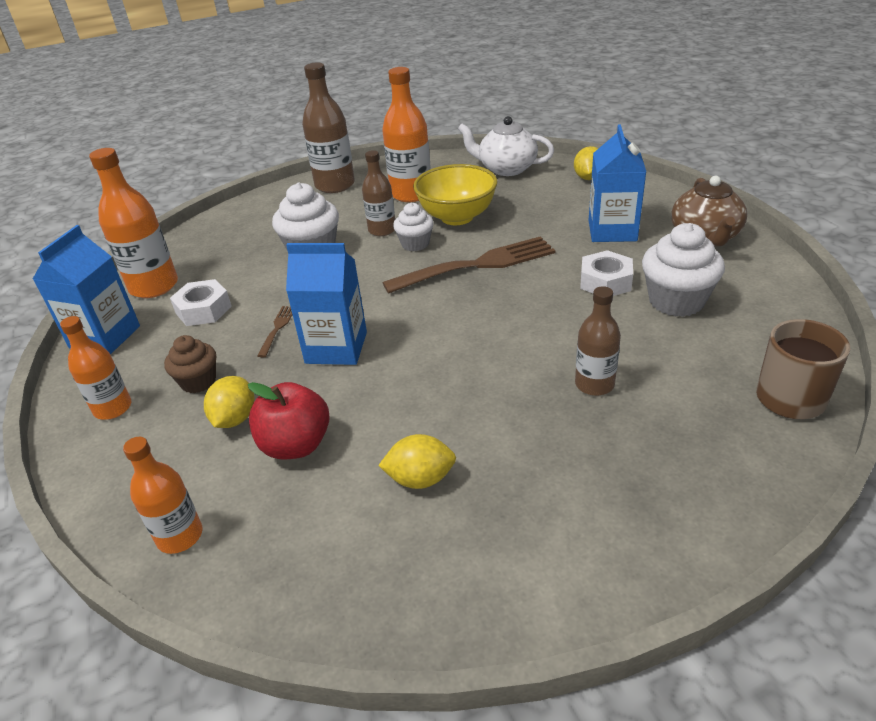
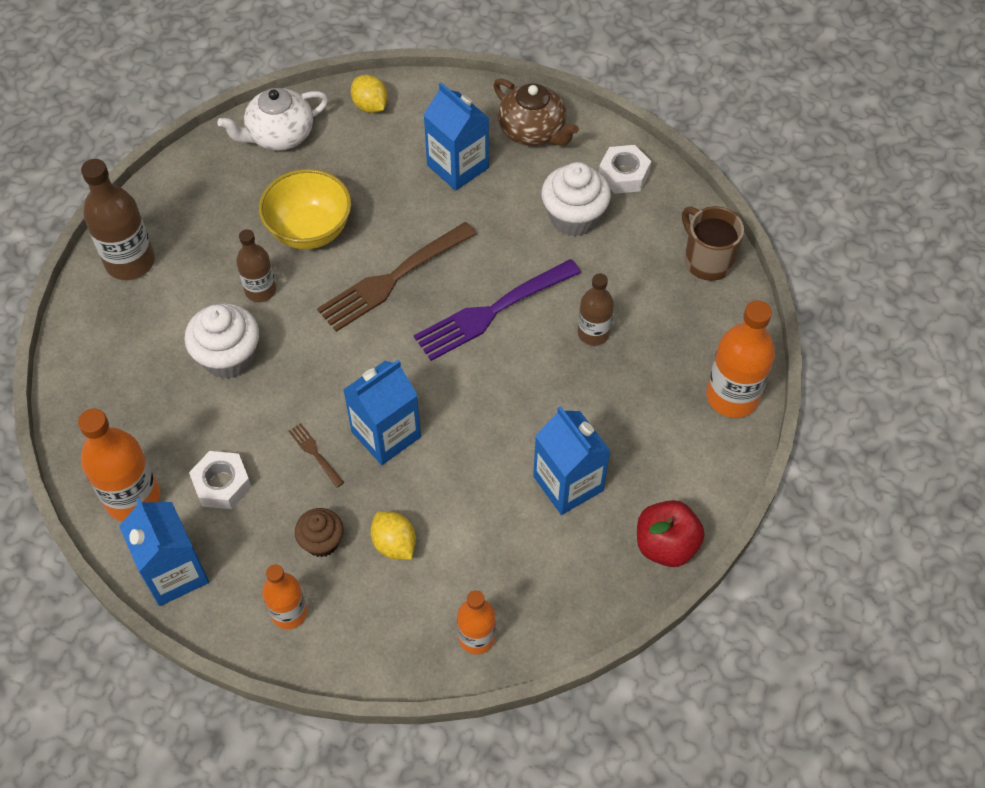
camera: 50 degrees left, 20 degrees up
(296, 445) = (463, 526): red apple -> red apple (666, 545)
(411, 194) = (227, 226): orange bottle -> orange bottle (732, 396)
(415, 244) = (312, 287): white cupcake -> none
(420, 479) = (568, 483): yellow lemon -> blue carton
(476, 266) = (393, 278): brown fork -> brown fork turned 150 degrees counterclockwise
(524, 322) = (493, 310): none -> purple fork
(605, 281) = (508, 230): white nut -> white nut (624, 174)

